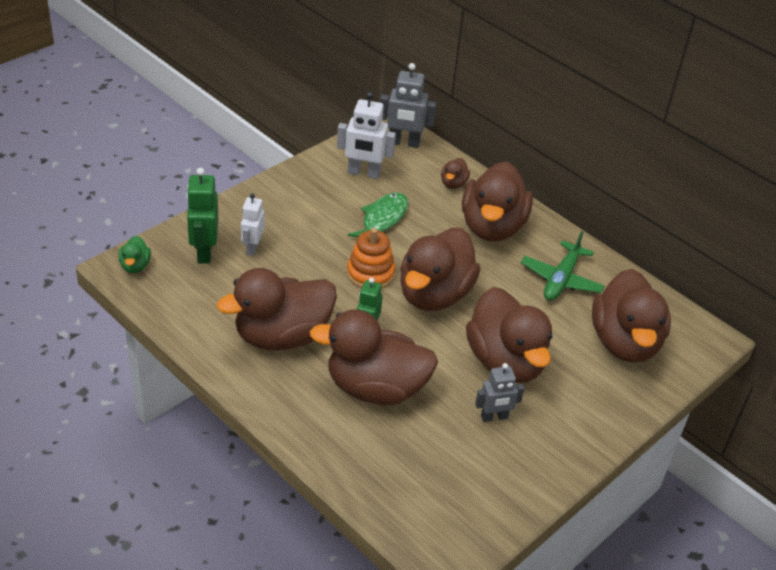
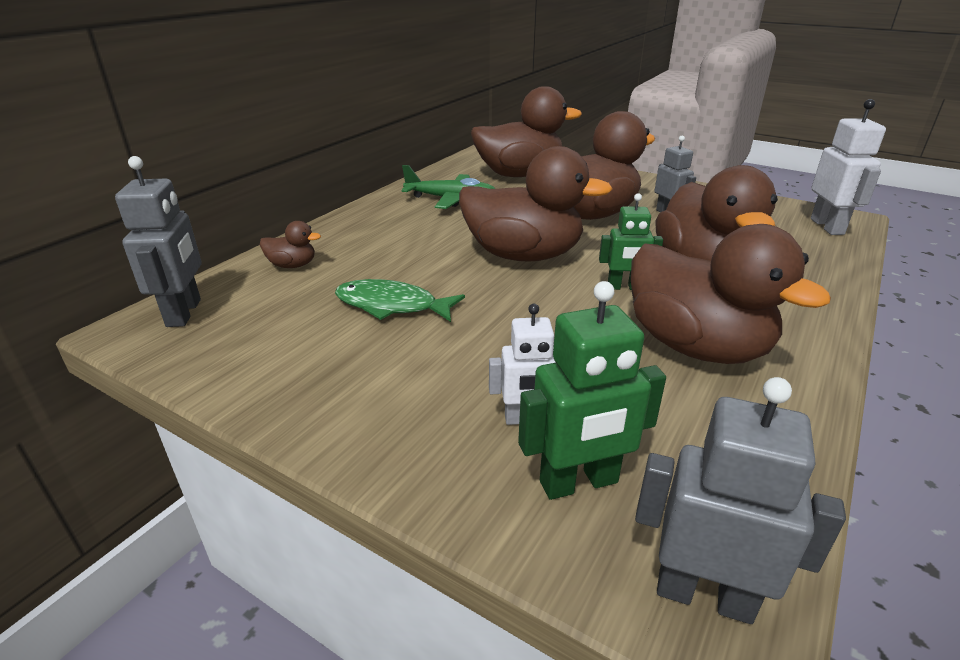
camera: 100 degrees left, 10 degrees down
(135, 266) = (704, 595): green duck -> grey robot
(364, 173) = (274, 337): white robot -> white robot (827, 226)
(370, 274) = (515, 299): orange stacking toy -> none
(492, 227) = (379, 235): brown duck -> none

